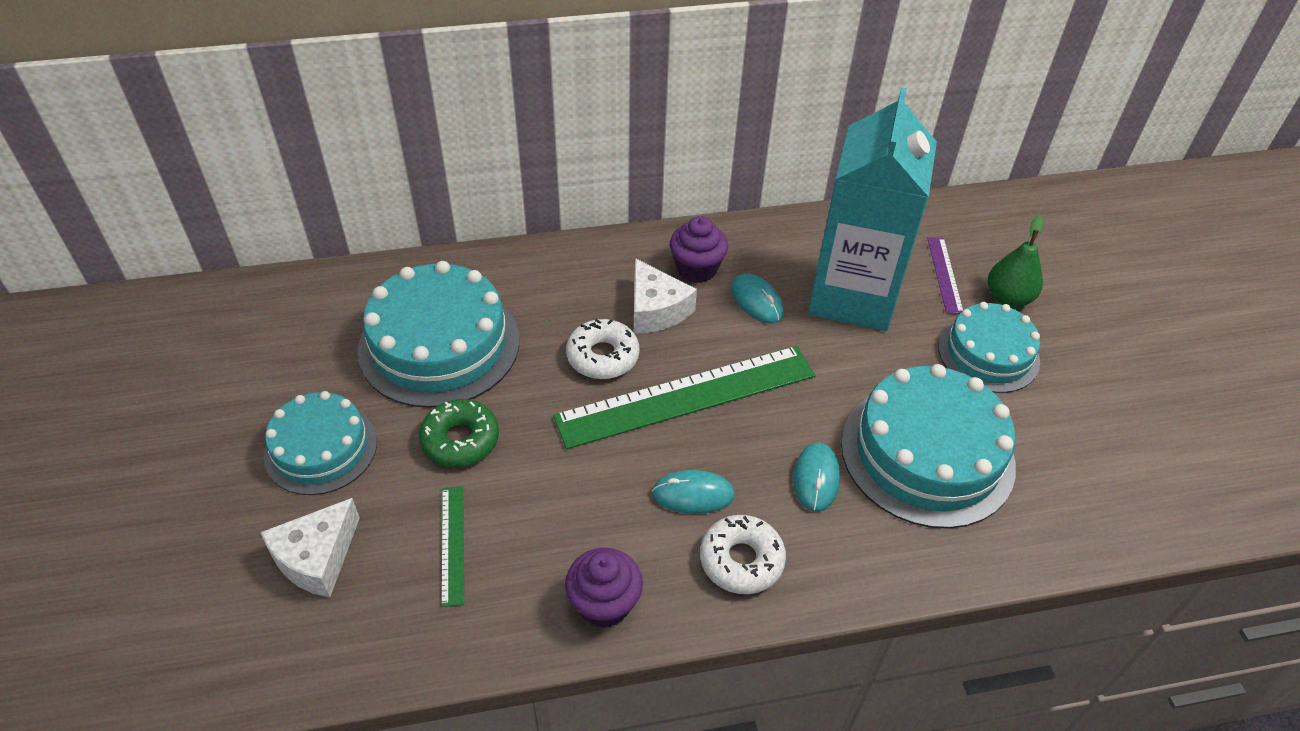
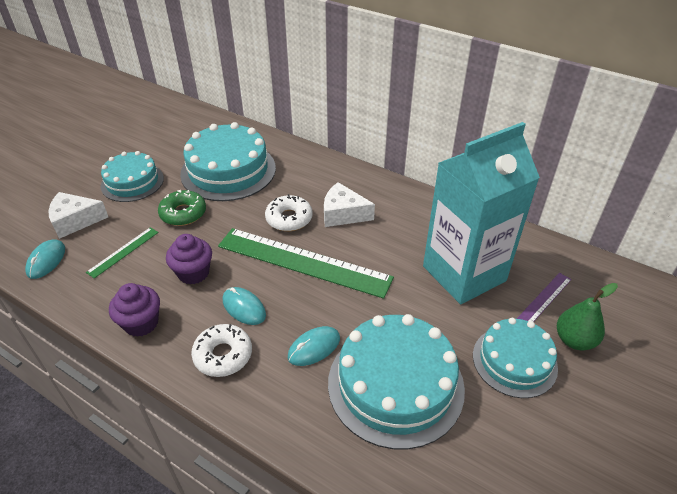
camera: 45 degrees right, 5 degrees down
(656, 310) = (343, 214): white cheese -> white cheese turned 90 degrees clockwise
(696, 269) = (390, 208): purple cupcake -> purple cupcake (193, 273)
(757, 301) = (402, 242): turquoise mouse -> turquoise mouse (46, 260)

